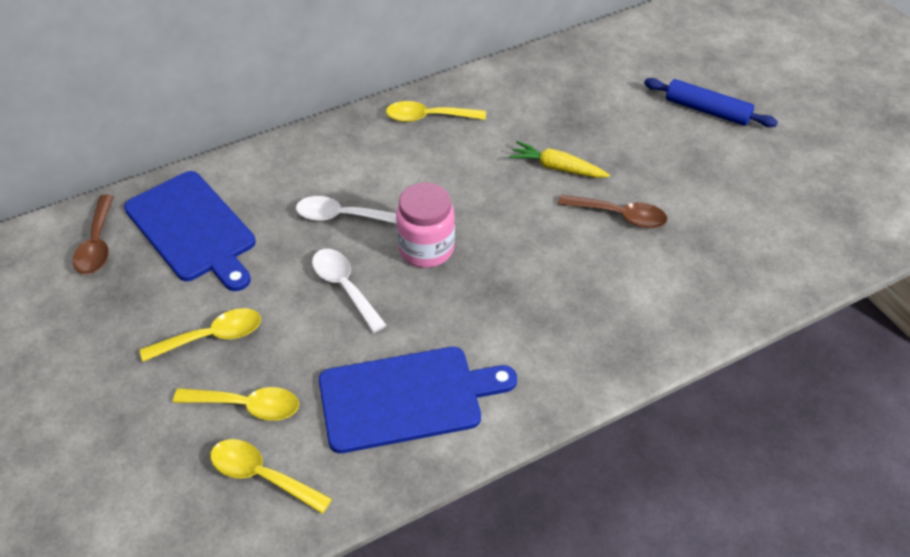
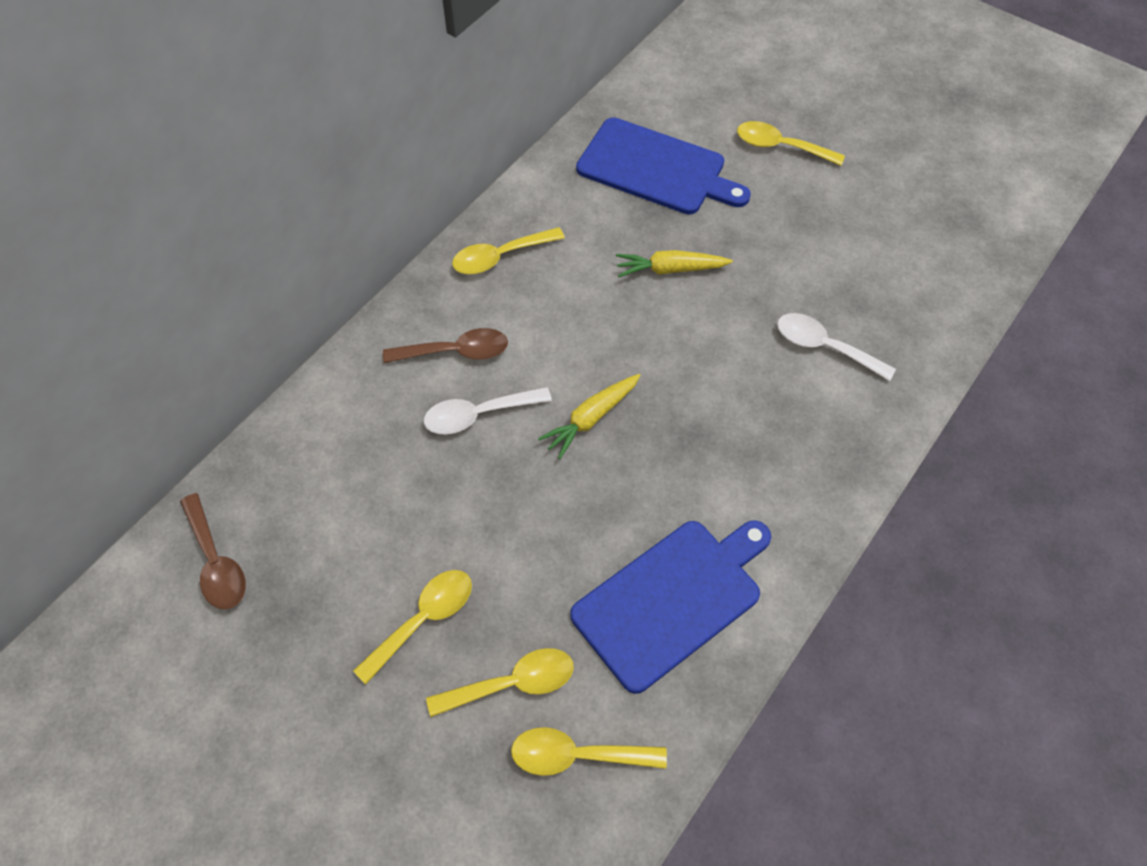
camera: 25 degrees left, 10 degrees up
(193, 229) = (319, 497): blue cutting board -> blue cutting board (656, 168)
(344, 287) = (532, 499): white spoon -> white spoon (824, 347)
(426, 249) = (591, 418): pink jar -> yellow carrot
(620, 216) = (763, 303): brown spoon -> brown spoon (456, 352)
(707, 110) = (780, 147): blue rolling pin -> yellow spoon

